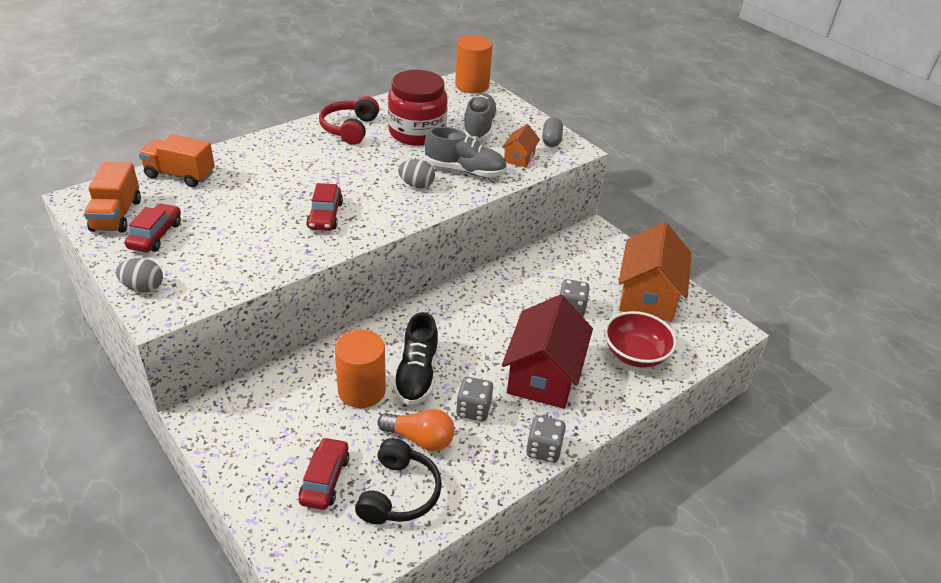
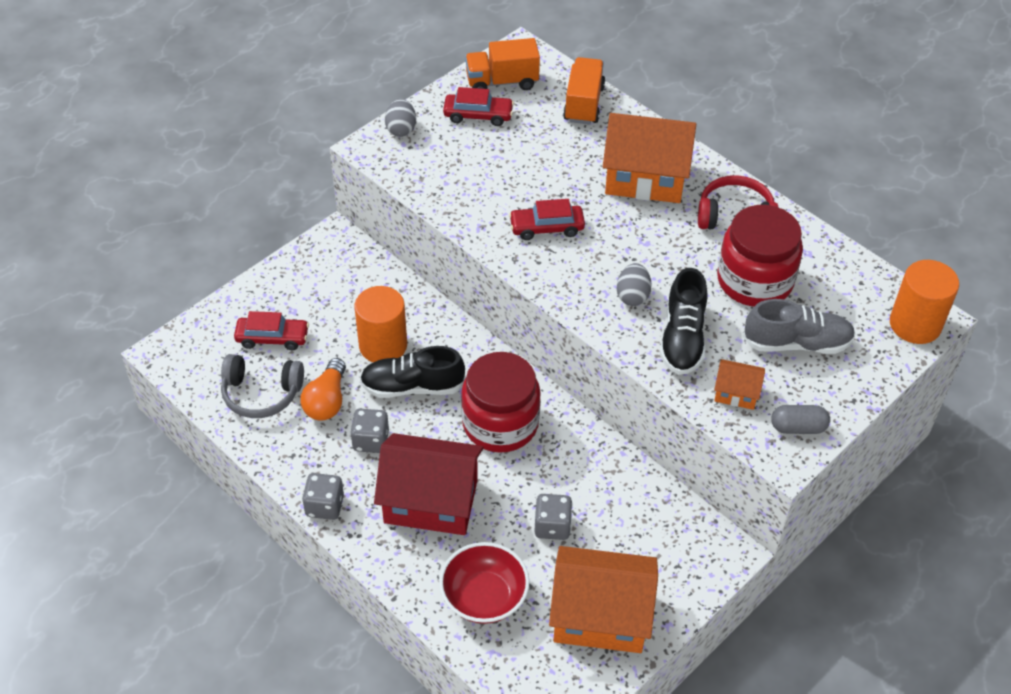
camera: 85 degrees right, 10 degrees up
(289, 159) = (645, 178): none -> orange house
(399, 493) = (261, 393): black headphones -> grey headphones
(465, 170) = (682, 338): grey shoe -> black shoe
(468, 324) = (500, 423): none -> red jar

